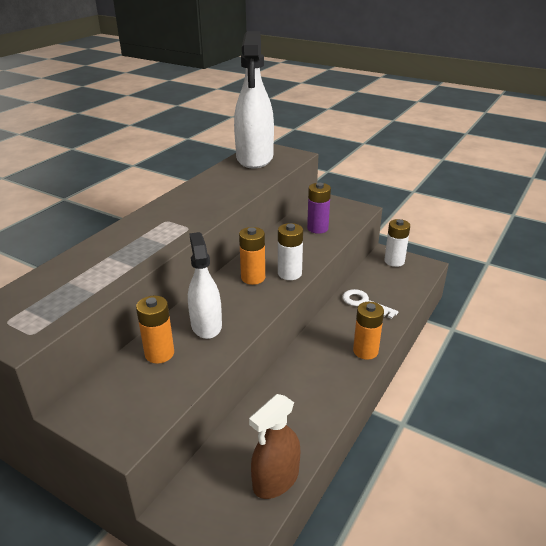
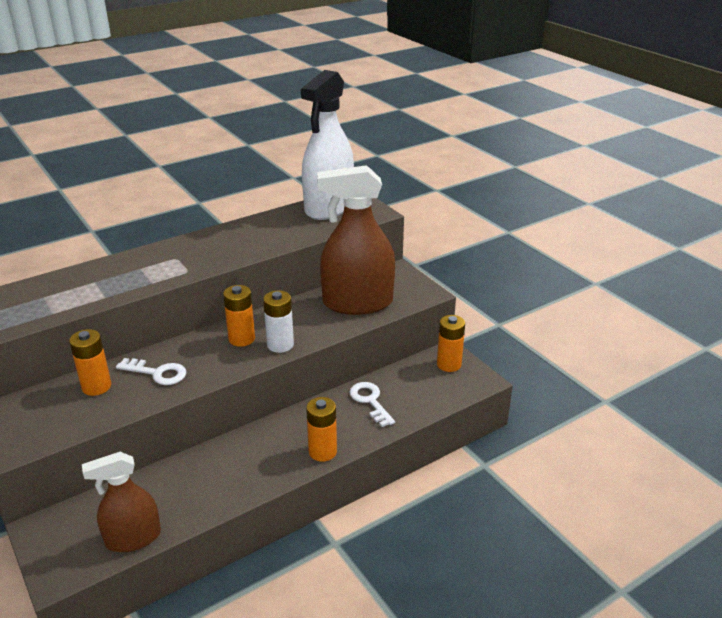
camera: 25 degrees right, 0 degrees up
(206, 325) = (157, 373): white spray bottle -> white key
(317, 228) = (357, 303): purple battery -> brown spray bottle
(394, 261) = (449, 364): white battery -> orange battery

